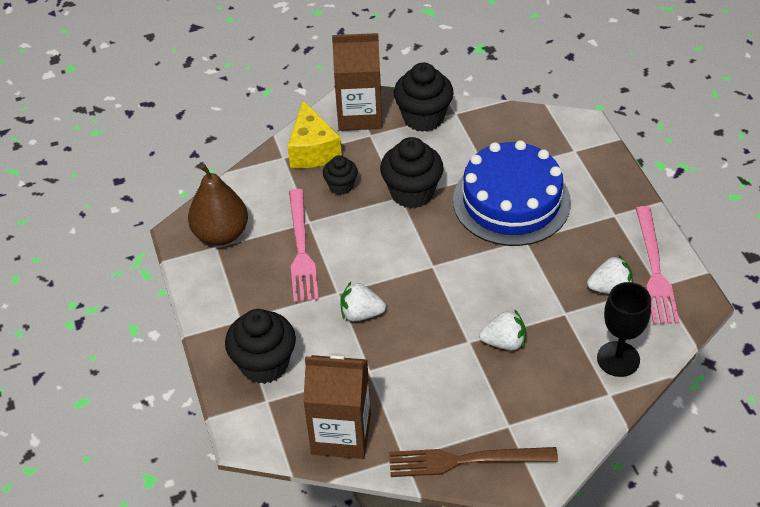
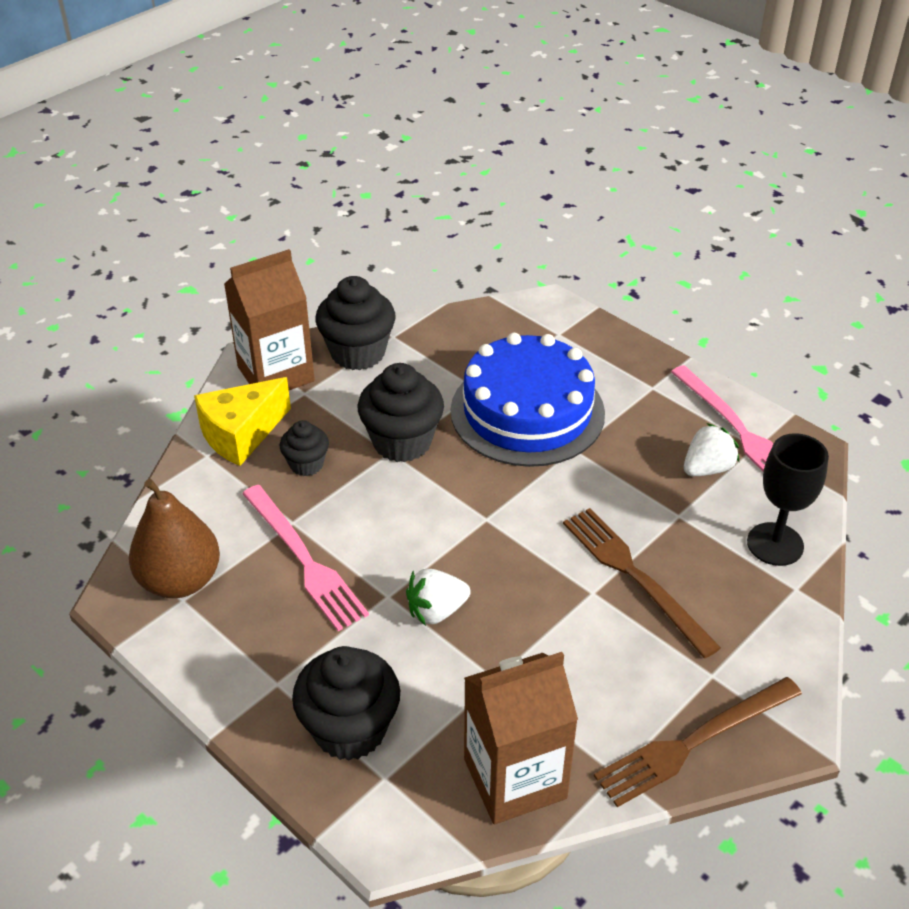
camera: 30 degrees left, 5 degrees down
(312, 150) = (241, 434): yellow cheese -> yellow cheese turned 90 degrees clockwise
(504, 342) = (634, 576): white strawberry -> brown fork

